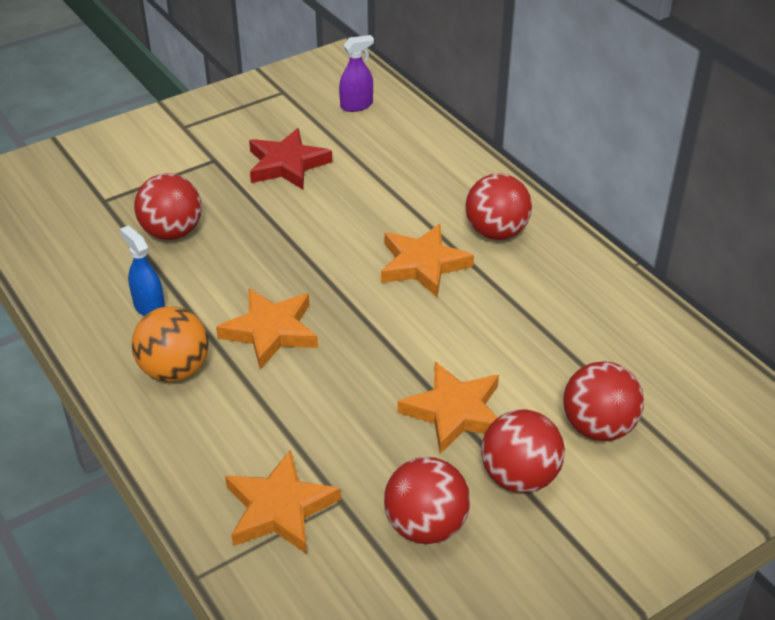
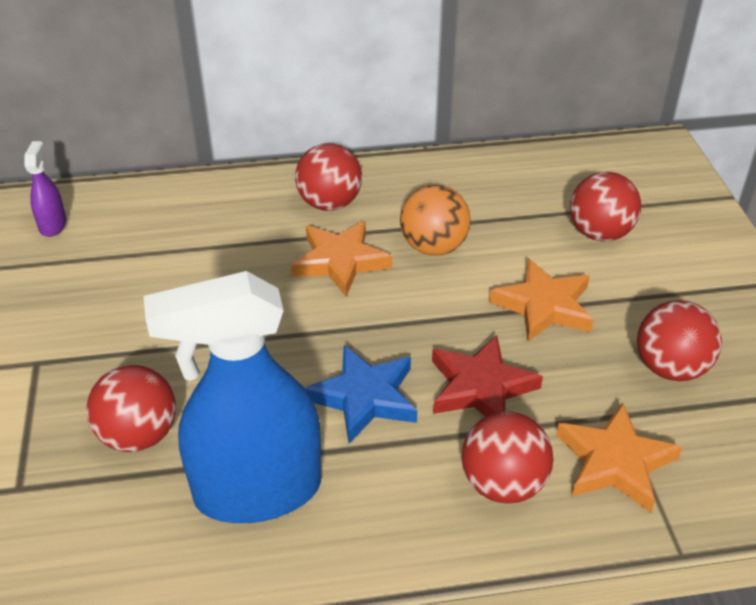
camera: 65 degrees left, 0 degrees up
(149, 307) = (257, 491): blue spray bottle -> blue spray bottle, size x2.40
(175, 370) = (377, 494): orange ball -> orange ball (433, 247)
(271, 331) = (365, 397): orange star -> blue star
(287, 164) = (103, 306): red star -> red star (480, 387)
(519, 477) = (636, 294): red ball -> red ball (503, 484)

